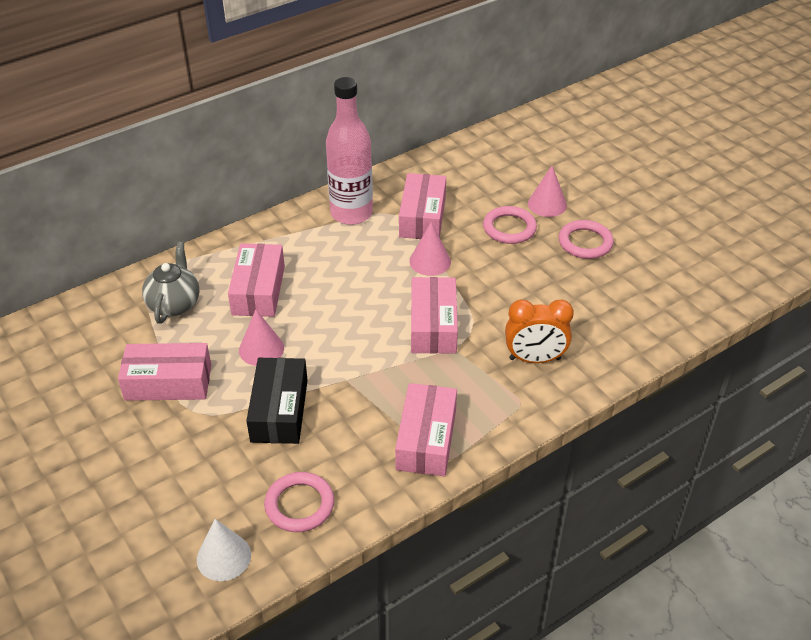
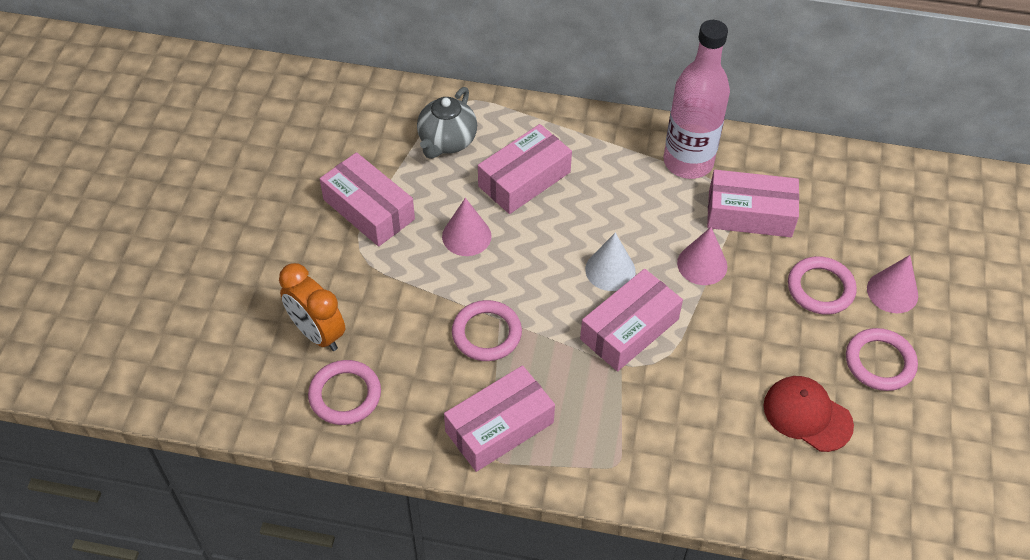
camera: 45 degrees right, 10 degrees up
(174, 304) = (447, 142): grey teapot -> grey teapot turned 150 degrees clockwise
(224, 557) = (251, 388): white cone -> white cone (610, 270)
(279, 410) = (419, 302): black box -> none
(349, 394) = (486, 333): none -> pink ring
(422, 217) = (749, 214): pink box -> pink box turned 45 degrees clockwise
(534, 359) = (680, 436): orange clock -> orange clock (317, 333)
(584, 296) = (807, 415): none -> red cap

